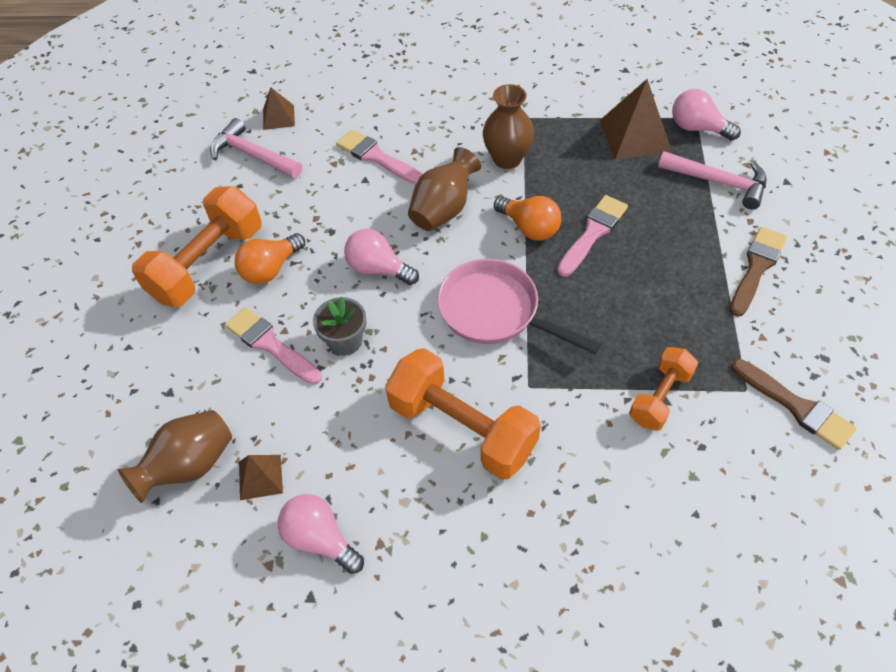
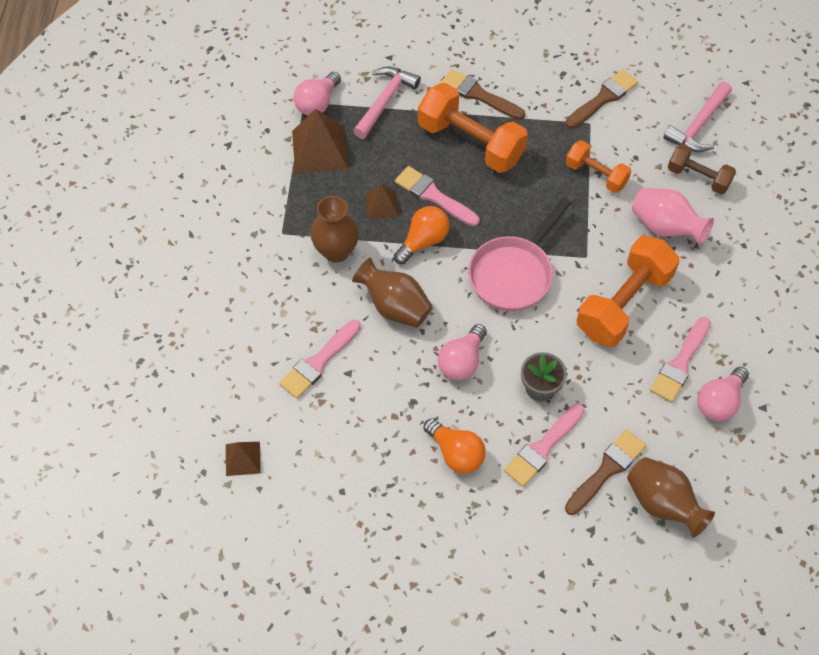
camera: 90 degrees left, 5 degrees up
(207, 264) = (445, 512): orange dumbbell -> orange dumbbell (470, 142)
(238, 408) = (607, 470): none -> brown brush
(252, 155) = (298, 481): pink hammer -> pink hammer (698, 125)
(260, 477) = (670, 447): brown pyramid -> brown pyramid (382, 205)
(377, 493) = (680, 363): none -> pink brush
(588, 481) = (665, 227): none -> pink vase
(685, 529) = (698, 177): none -> brown dumbbell

